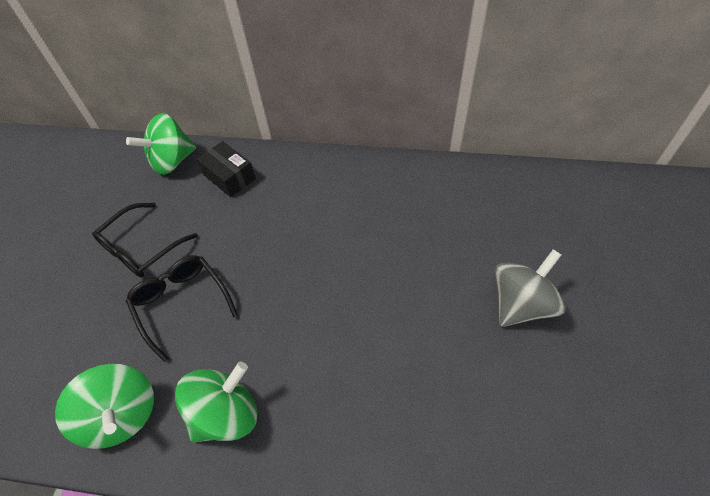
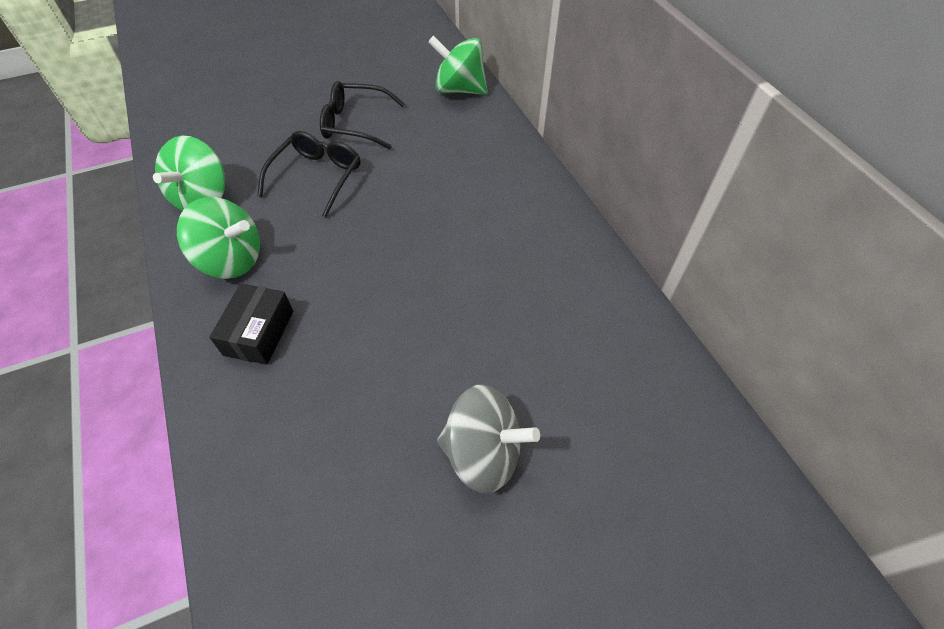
camera: 55 degrees right, 0 degrees up
(229, 177) = (472, 134): black box -> black box (259, 333)

